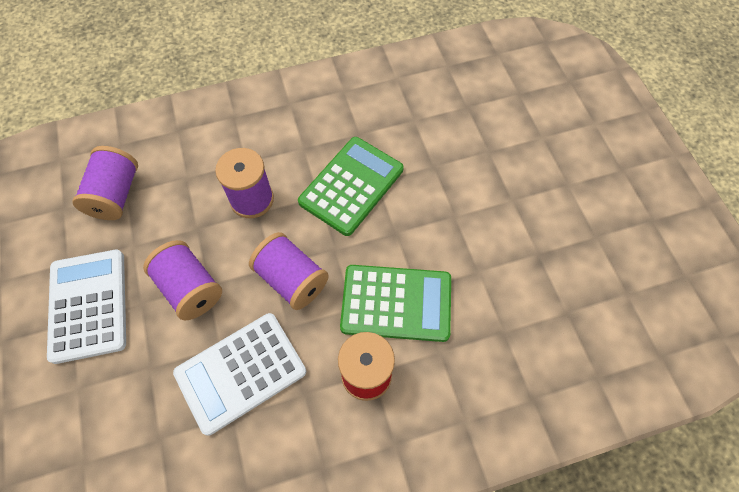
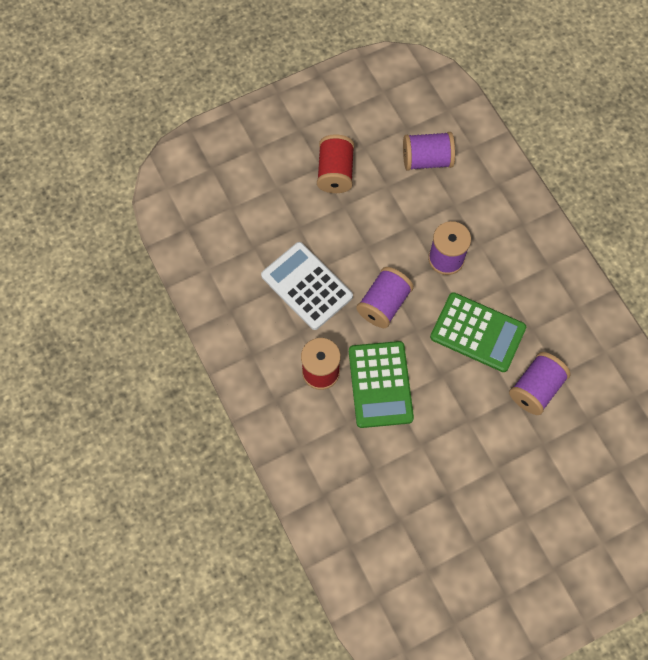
camera: 80 degrees right, 5 degrees up
(88, 305) = (335, 173): white calculator -> red spool
(190, 288) = (361, 235): purple spool -> purple spool (535, 389)

